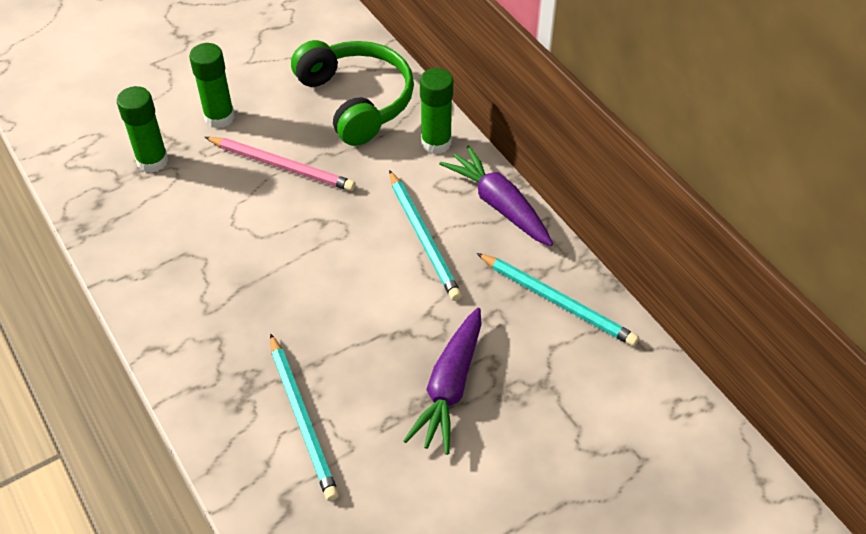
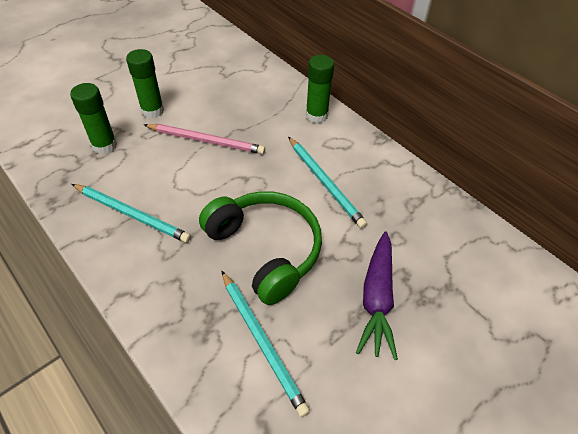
camera: 10 degrees left, 0 degrees up
(357, 101) = (252, 92): green headphones -> green headphones (265, 249)
(498, 204) = (373, 154): purple carrot -> none
(557, 301) = (438, 220): turquoise pencil -> turquoise pencil (131, 214)

